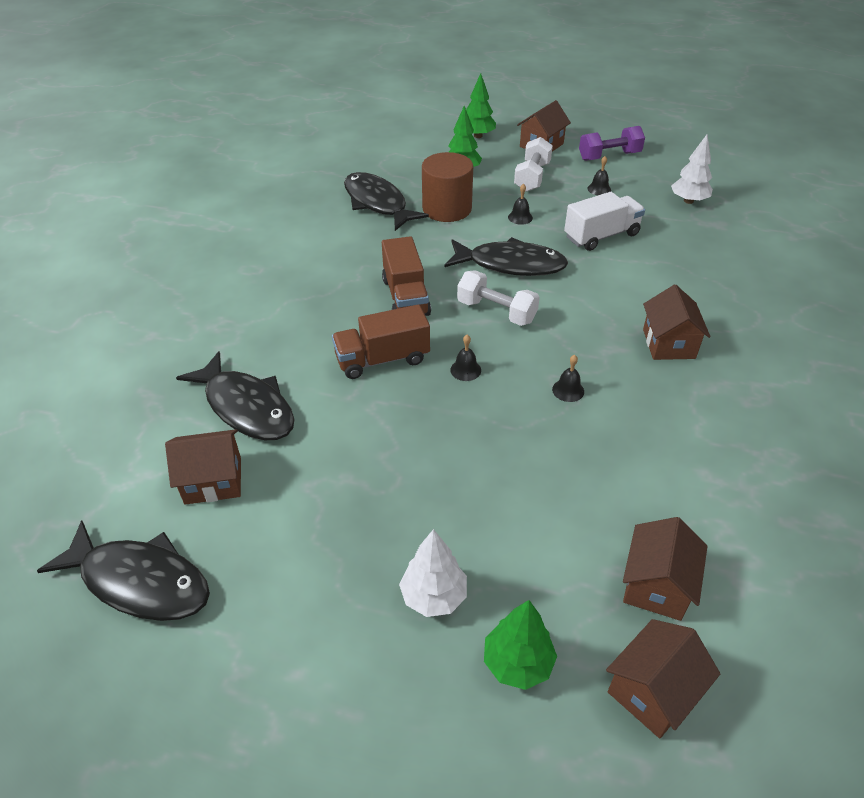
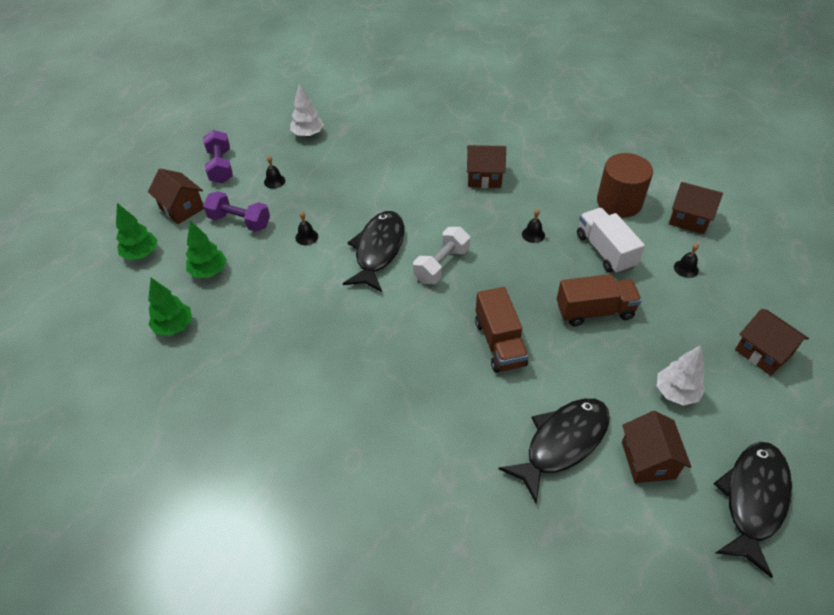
camera: 85 degrees left, 5 degrees up
(377, 203) = (251, 344): black fish -> none
(405, 297) = (415, 325): brown truck -> brown truck (594, 311)
(434, 596) = (721, 319): white tree -> white tree (676, 393)
(447, 209) = (278, 288): brown cylinder -> brown cylinder (619, 202)
(465, 370) = (512, 289): black bell -> black bell (686, 268)
(517, 663) = (754, 283): green tree -> green tree (174, 326)
(532, 177) = (239, 221): white dumbbell -> purple dumbbell
(601, 236) = (347, 190): white truck -> white truck (605, 251)
(653, 691) = (754, 231): brown house -> brown house (763, 352)

